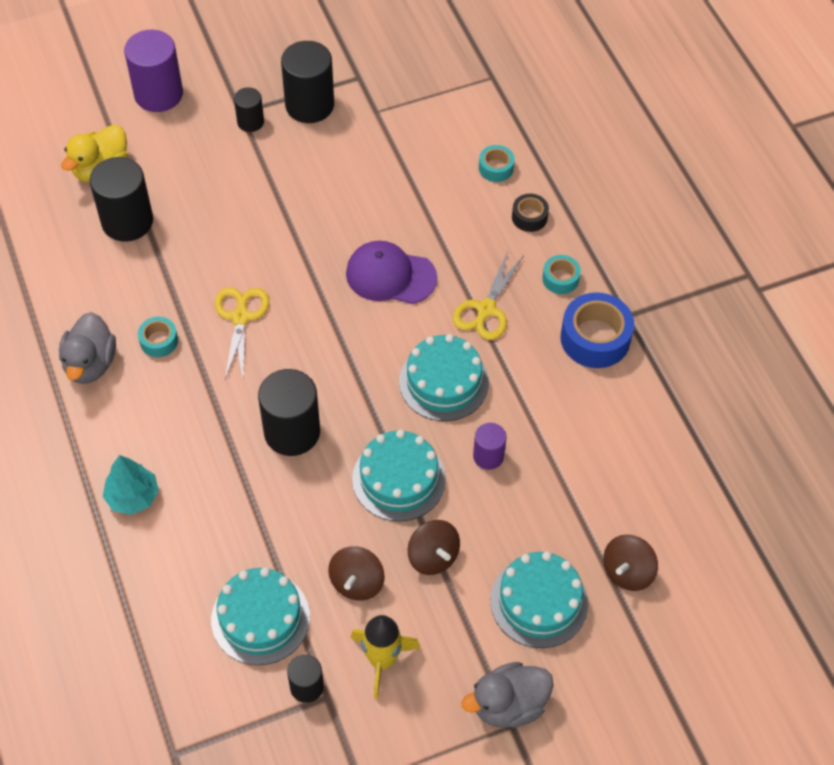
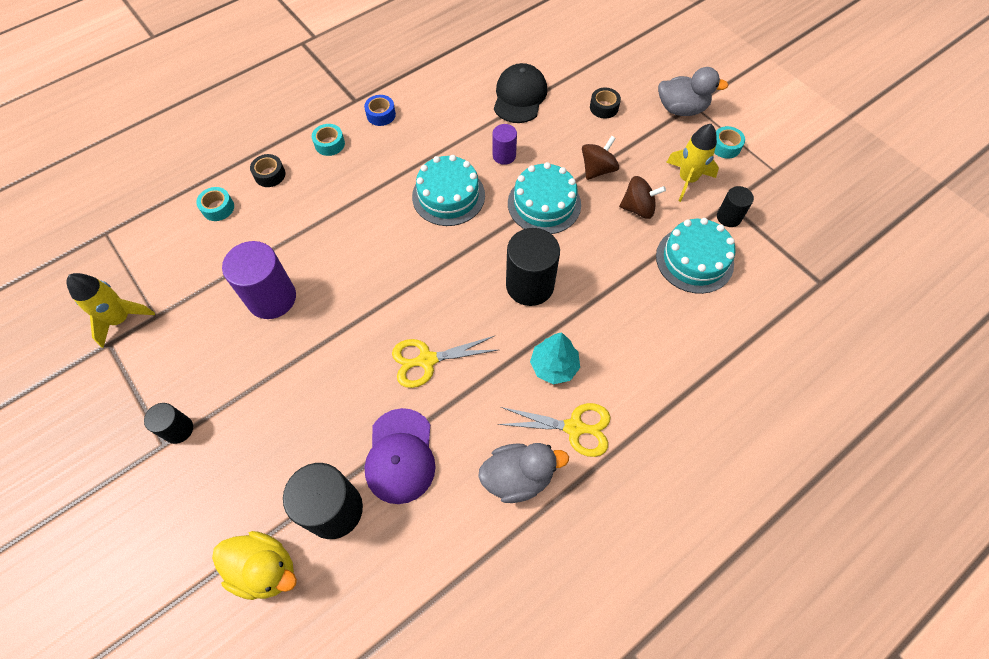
camera: 105 degrees left, 5 degrees up
(133, 496) = (637, 386): turquoise tree -> turquoise tree (554, 366)
(158, 94) = (142, 545): purple cylinder -> purple cylinder (272, 298)
(159, 341) = (473, 422): turquoise tape -> turquoise tape (725, 147)
(309, 105) = (150, 379): black cylinder -> none
(383, 87) = (121, 319): none -> yellow rocket
(390, 275) = (352, 256): purple cap -> purple cap (400, 456)
(485, 310) = (372, 184): yellow scissors -> yellow scissors (574, 428)
(508, 705) = (681, 109): grey duck -> grey duck turned 45 degrees counterclockwise
(539, 602) = (604, 107): turquoise cake -> black tape
(587, 502) = (519, 96): none -> black cap
(595, 338) = (381, 115): blue tape -> blue tape, size x0.54
(627, 572) = (562, 69): brown spinning top -> none

